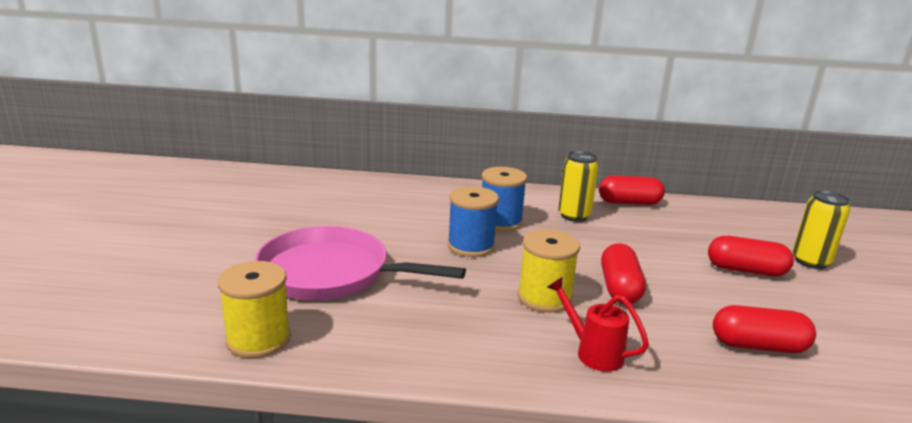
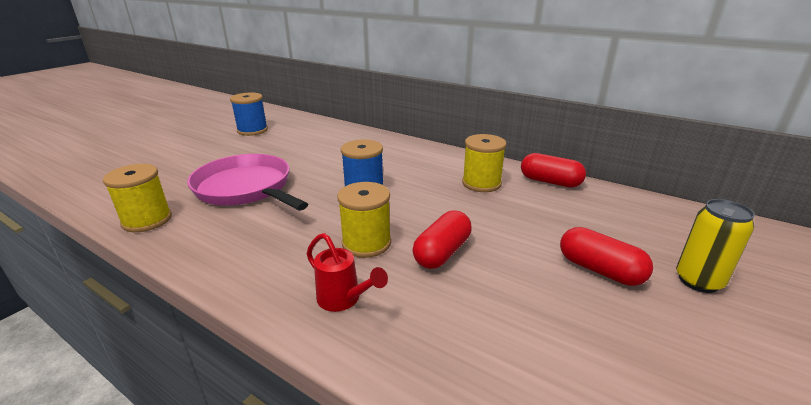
camera: 30 degrees right, 5 degrees up
(500, 222) = (412, 176): blue spool -> blue spool (252, 130)
(574, 216) = (481, 183): yellow can -> yellow spool
(592, 352) = (344, 300): red watering can -> red watering can turned 150 degrees clockwise
(758, 346) = (515, 349): red capsule -> none

